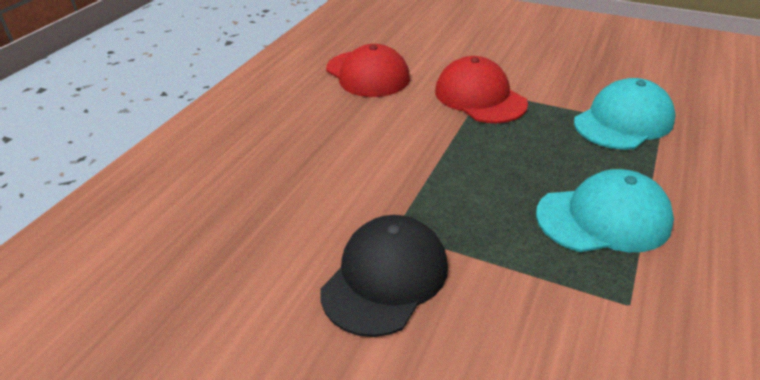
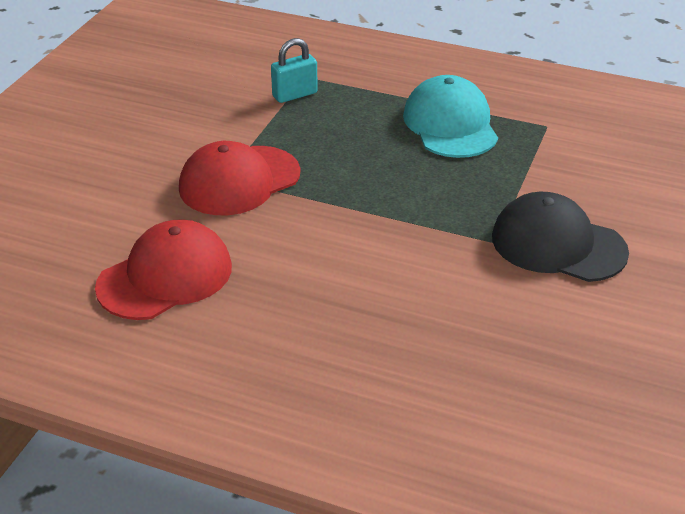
camera: 95 degrees left, 0 degrees up
(623, 121) = (295, 95): turquoise cap -> turquoise padlock

